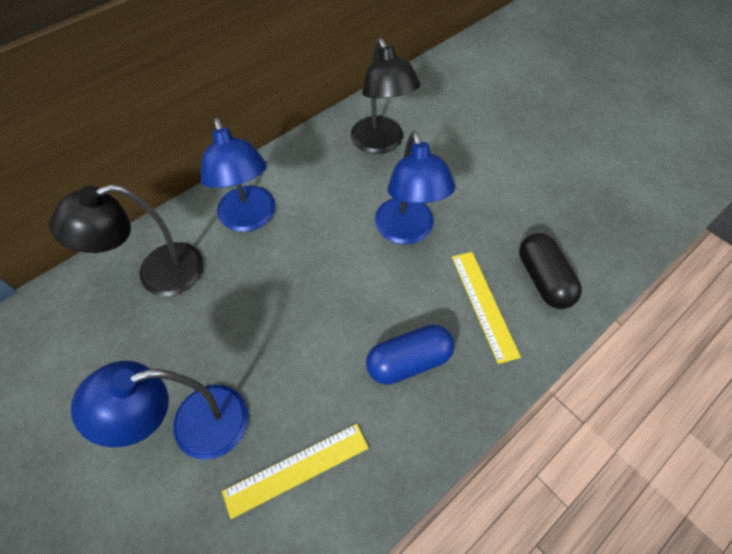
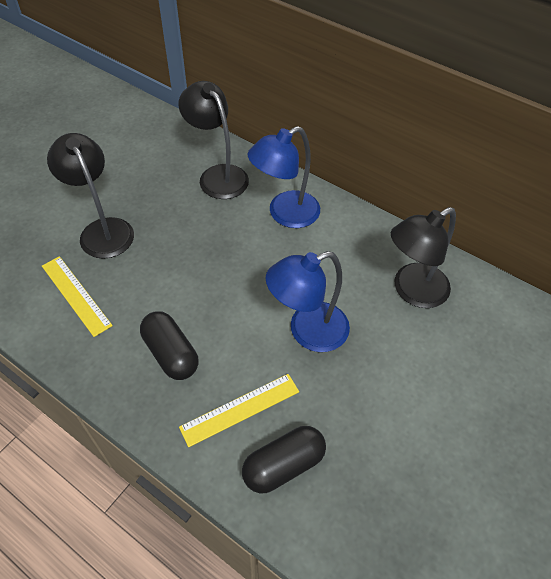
camera: 75 degrees right, 5 degrees down
(194, 426) = (102, 230): blue lamp -> black lamp
(408, 361) = (171, 353): blue capsule -> black capsule

